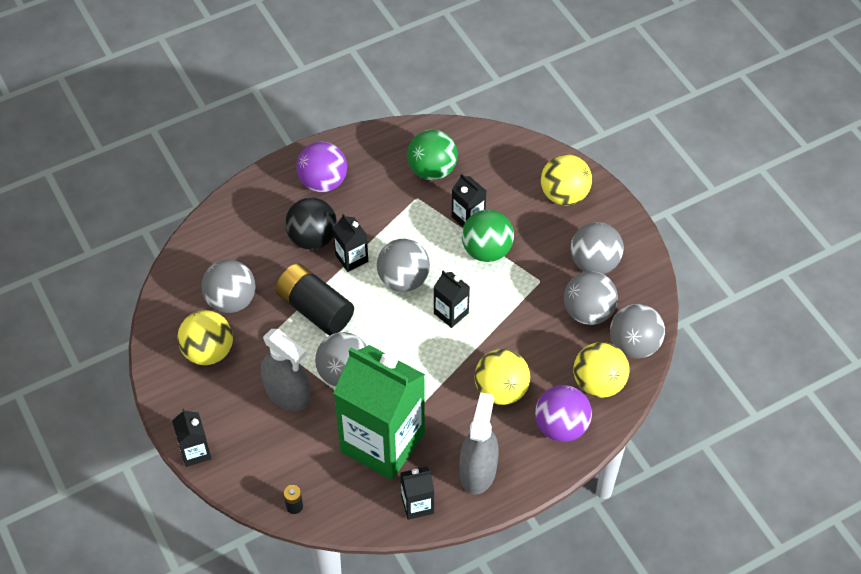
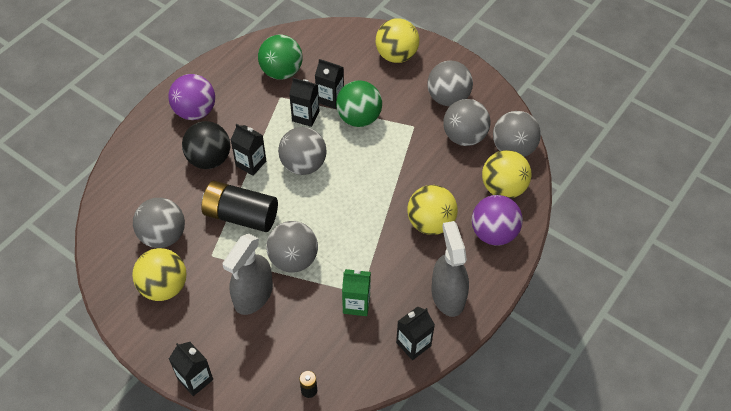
camera: 25 degrees left, 0 degrees up
(287, 393) = (253, 295): grey spray bottle -> grey spray bottle turned 105 degrees clockwise
(382, 442) = (356, 304): green carton -> green carton, size x0.43
(451, 313) = (356, 177): black carton -> black carton (305, 116)

